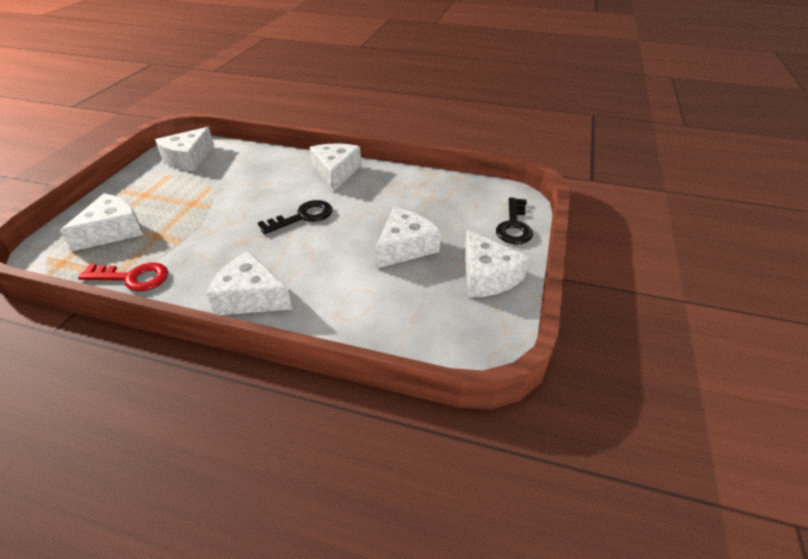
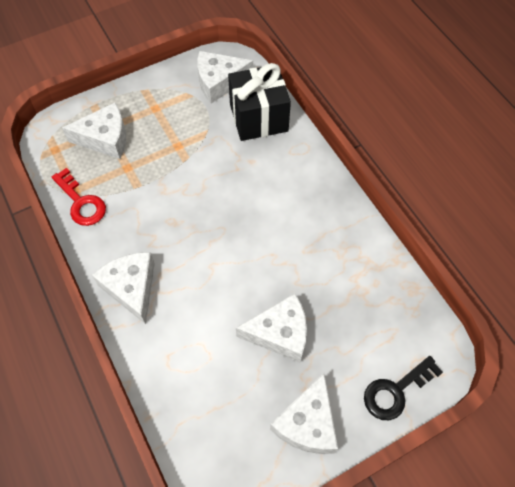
camera: 45 degrees right, 20 degrees up
(245, 161) = (258, 118): none -> black gift
(302, 217) = (238, 229): black key -> none
(335, 172) = (316, 192): white cheese -> none

